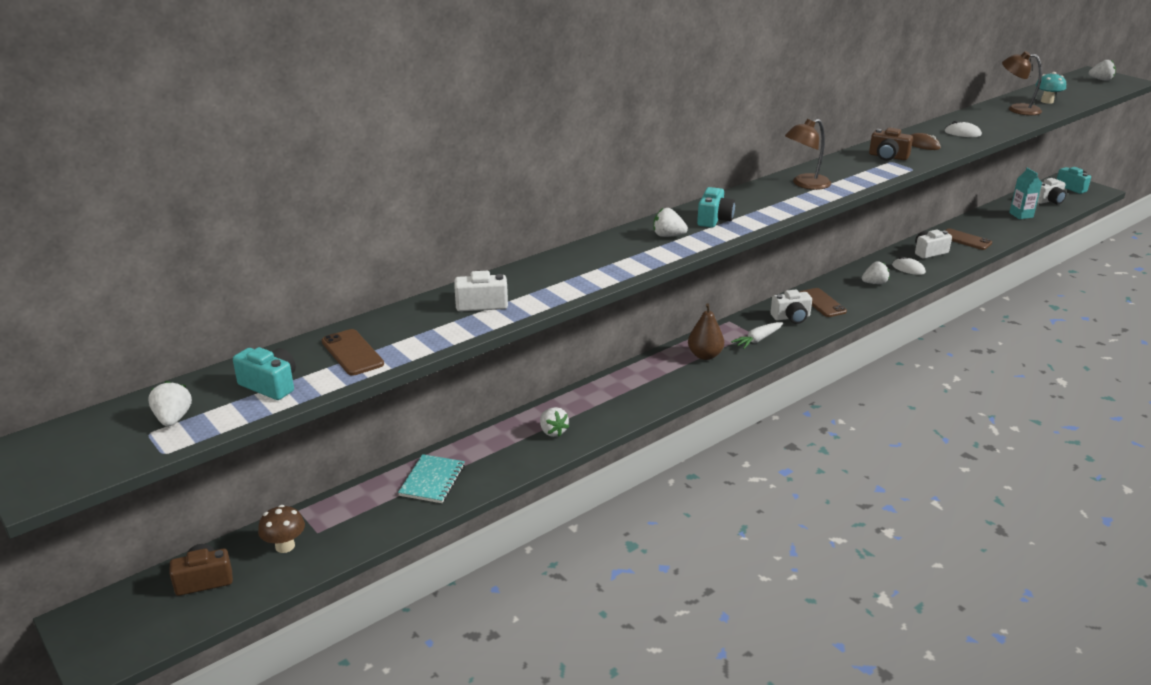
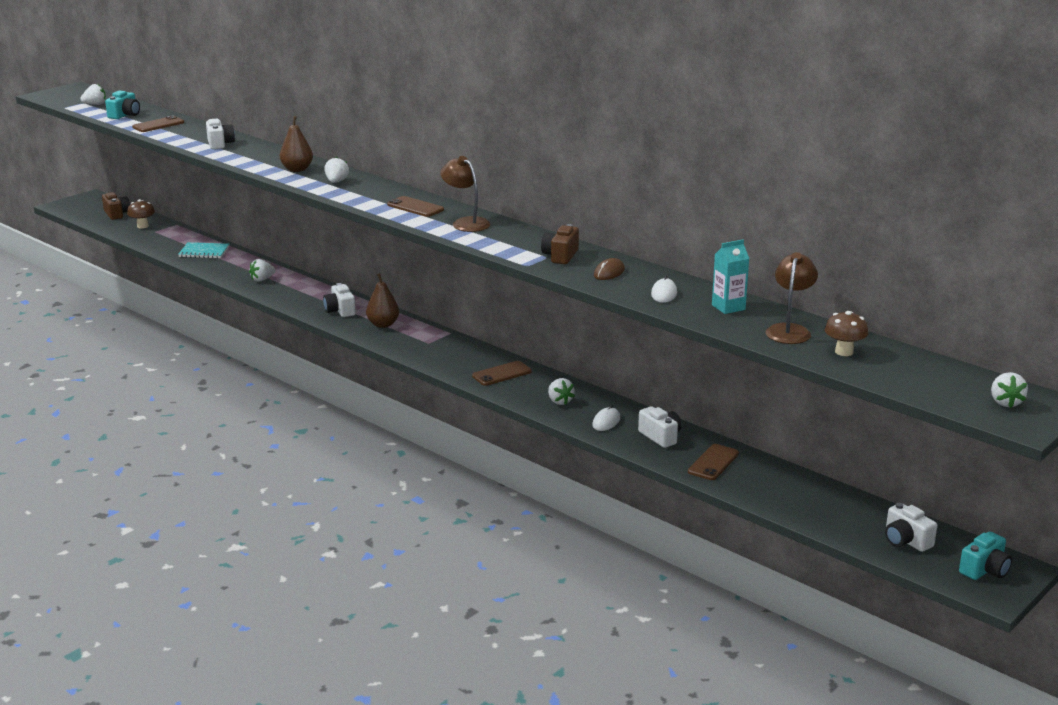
camera: 80 degrees right, 5 degrees down
(615, 256) = (297, 169): none -> brown pear
(714, 219) = (373, 194): turquoise camera -> none
(758, 340) = (417, 345): white carrot -> none
(759, 202) = (415, 207): none -> brown phone
(791, 317) = (465, 359): white camera -> white camera (340, 311)
(1021, 215) = (829, 511): turquoise carton -> turquoise carton (728, 307)
(1047, 101) = (844, 352): turquoise mushroom -> brown mushroom

